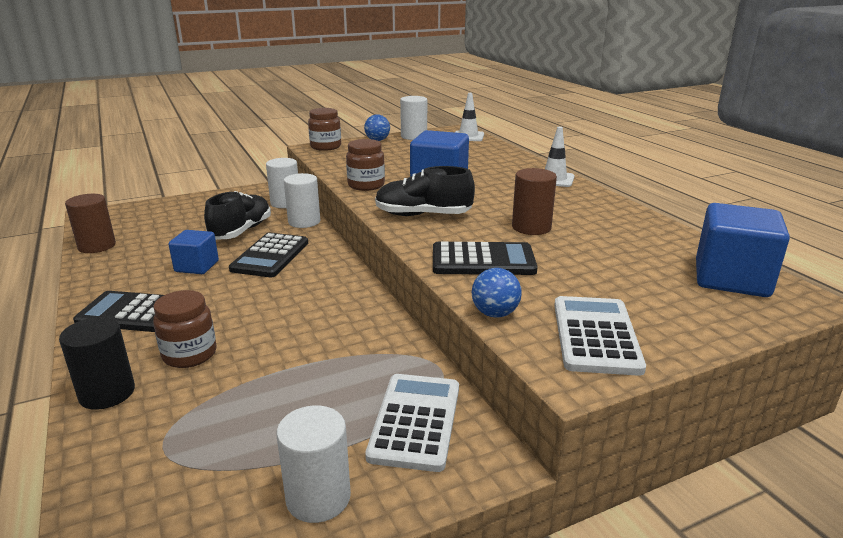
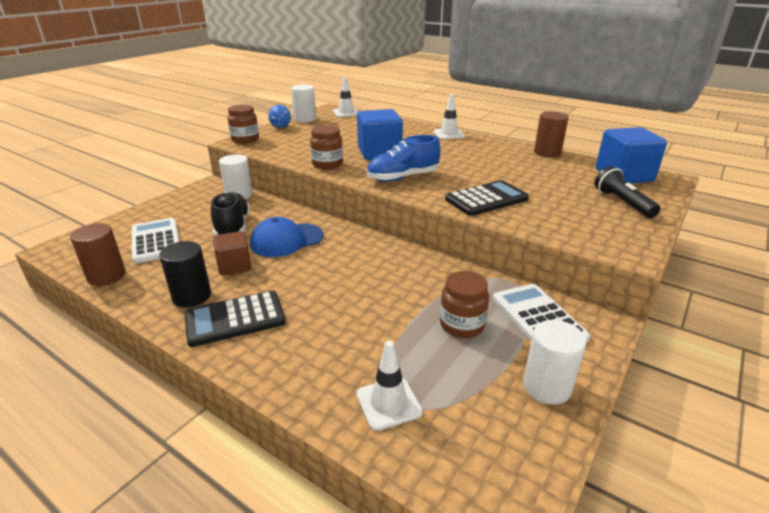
camera: 30 degrees left, 5 degrees up
(107, 393) = (305, 386): black cylinder -> black cylinder (192, 296)
(149, 440) = (388, 403): none -> white traffic cone
(189, 354) = (329, 333): brown jar -> brown jar (462, 325)
(197, 266) = (234, 266): blue cube -> brown cube
(270, 256) = (286, 240): black calculator -> blue cap
(304, 222) = (276, 206): white cylinder -> none
(423, 215) = (402, 177): black shoe -> blue shoe
(495, 313) = (542, 231): blue ball -> none
(531, 227) = (482, 170): brown cylinder -> brown cylinder (547, 152)
(596, 335) = (609, 227): white calculator -> white calculator (156, 241)
(667, 312) = (622, 203): none -> black flashlight

